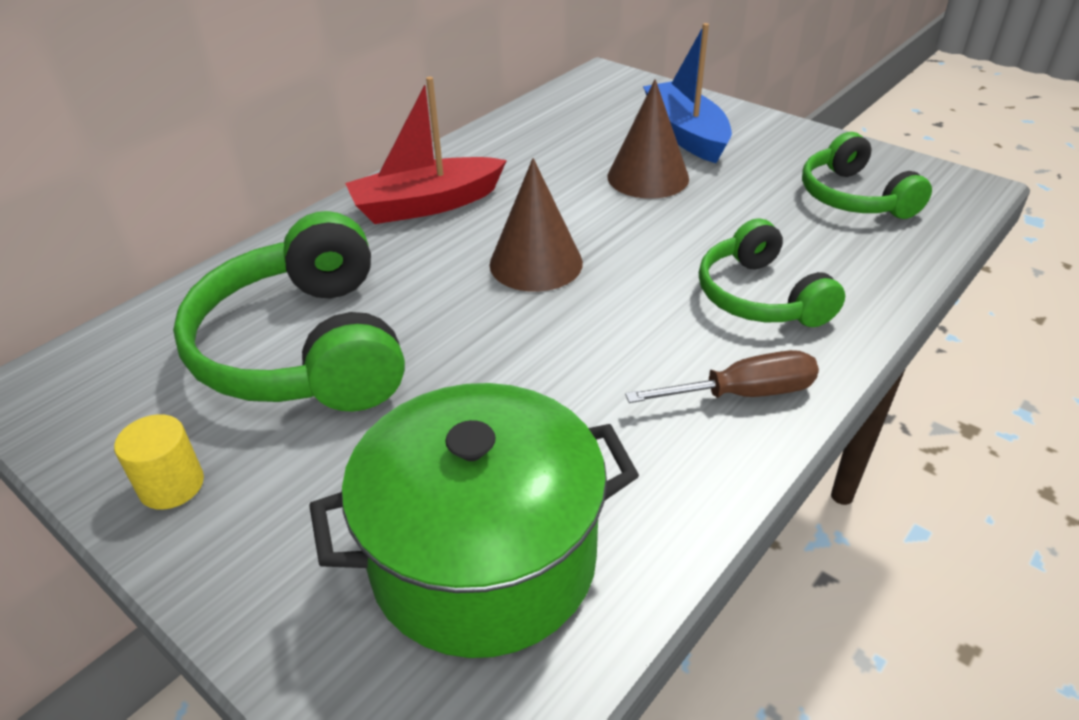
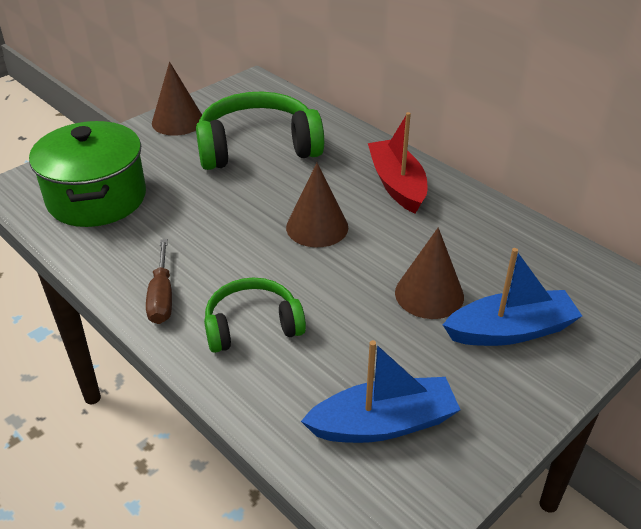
camera: 95 degrees right, 0 degrees up
(172, 485) = (178, 121): yellow cylinder -> brown cone
(854, 197) = (383, 423): green headphones -> blue boat

